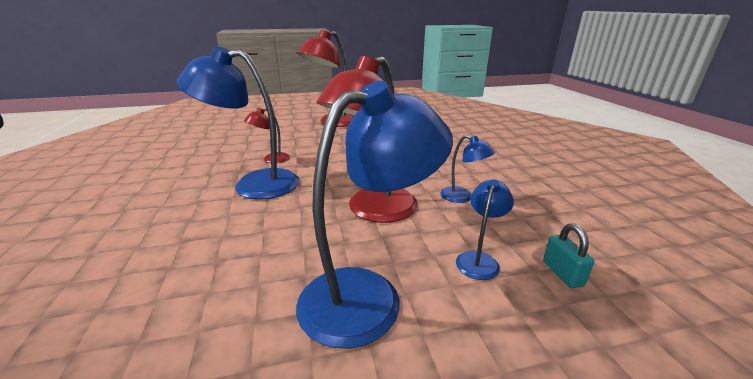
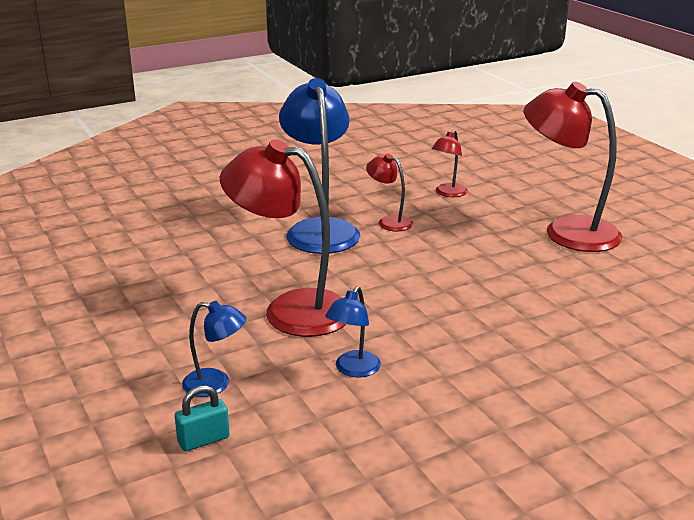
camera: 75 degrees right, 0 degrees up
(254, 138) = (448, 193): none -> red lamp
(368, 295) = (153, 327): blue lamp -> none

